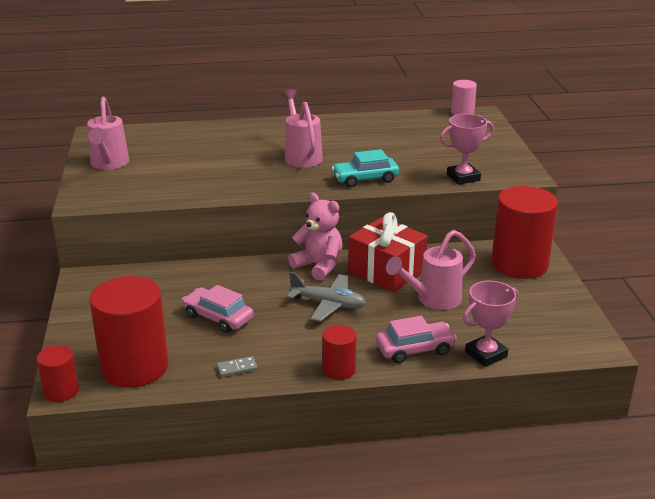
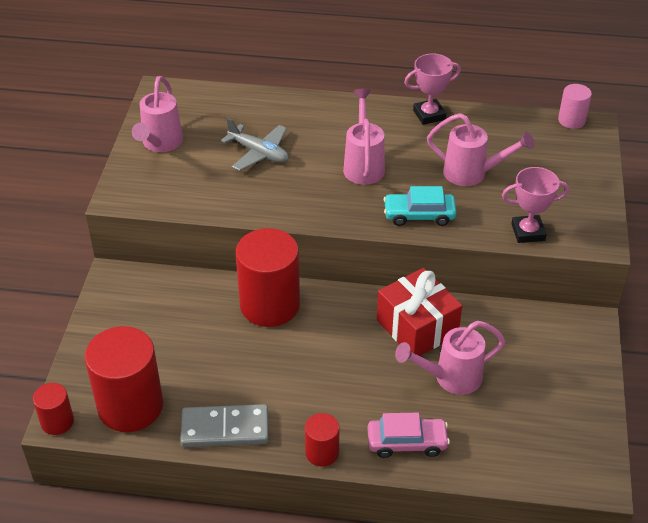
camera: 15 degrees right, 15 degrees up
(218, 317) = (226, 357): pink car -> none
(237, 368) = (225, 429): grey domino -> grey domino, size x2.30
(319, 266) = (349, 305): pink teddy bear -> none
(328, 304) = (340, 361): grey plane -> grey plane (259, 153)
(398, 150) = (472, 174): none -> pink watering can
(486, 354) = (477, 465): pink trophy -> pink trophy (429, 115)
(519, 264) = (564, 345): red cylinder -> red cylinder (270, 305)

